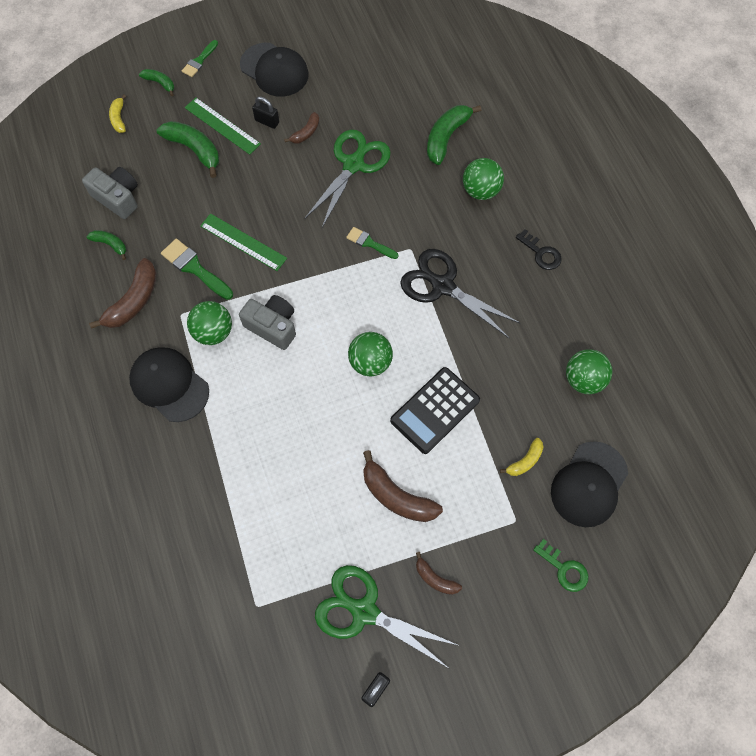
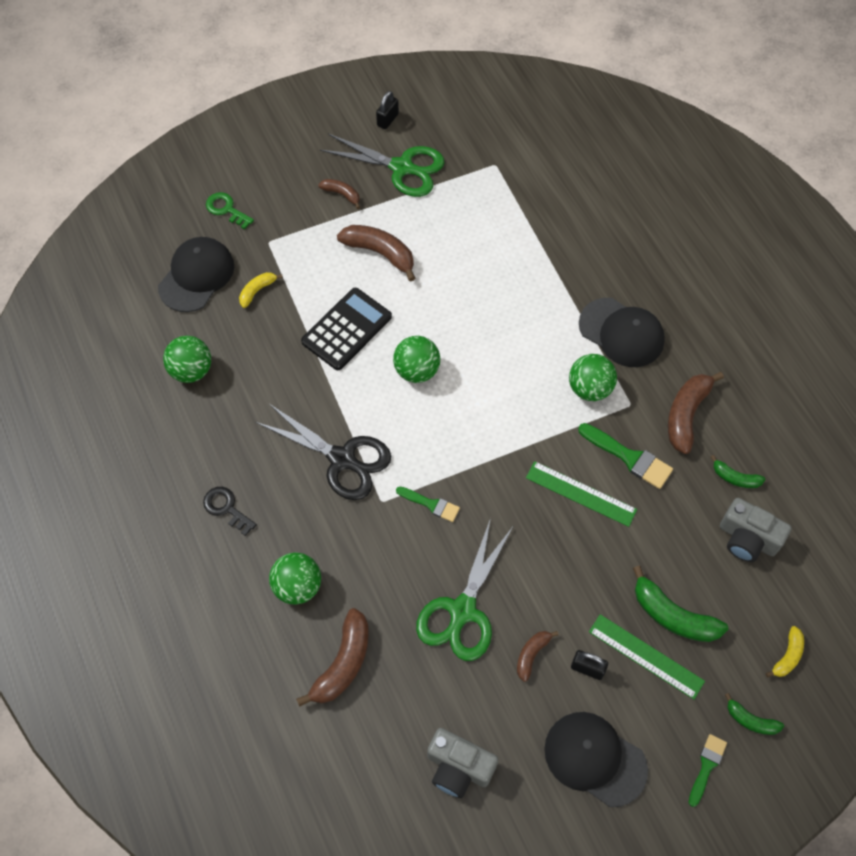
camera: 175 degrees right, 5 degrees down
(119, 118) = (787, 656): yellow banana -> yellow banana turned 45 degrees clockwise
(272, 326) = (527, 399): grey camera -> grey camera (458, 767)
(446, 137) = (343, 663): green banana -> brown banana

